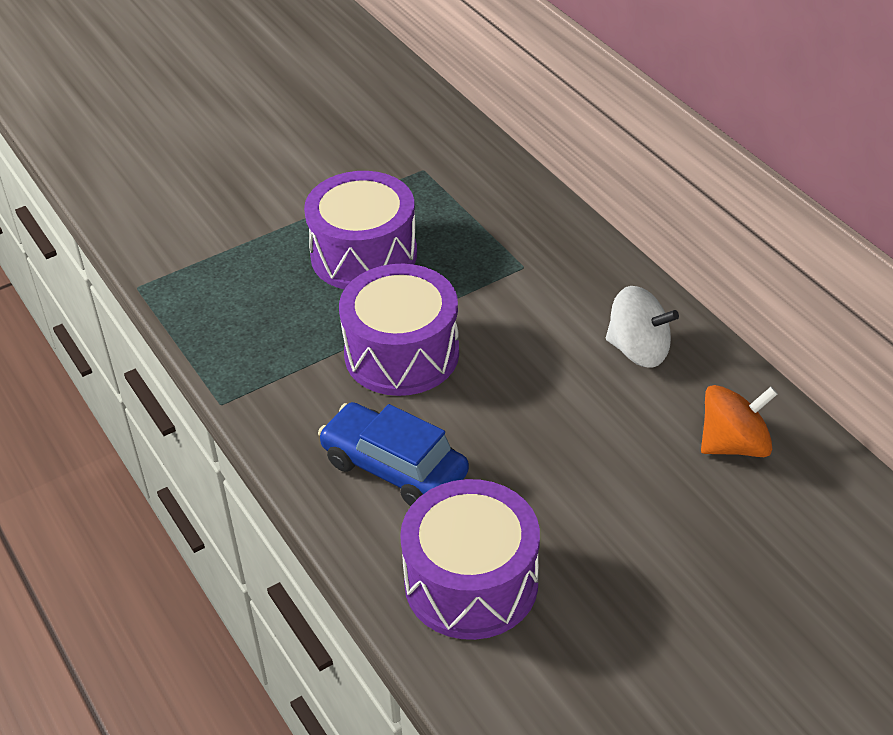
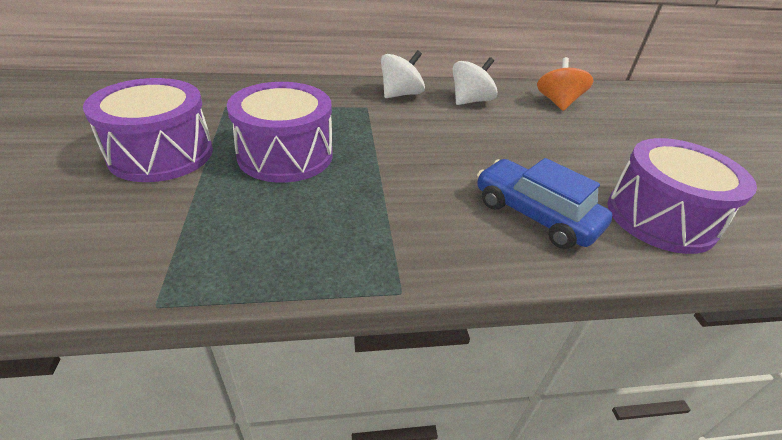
camera: 70 degrees left, 5 degrees down
(394, 468) = (534, 215): blue car -> blue car turned 75 degrees clockwise
(401, 353) = (412, 173): purple drum -> purple drum (161, 154)
(590, 281) = (400, 94): none -> white spinning top

